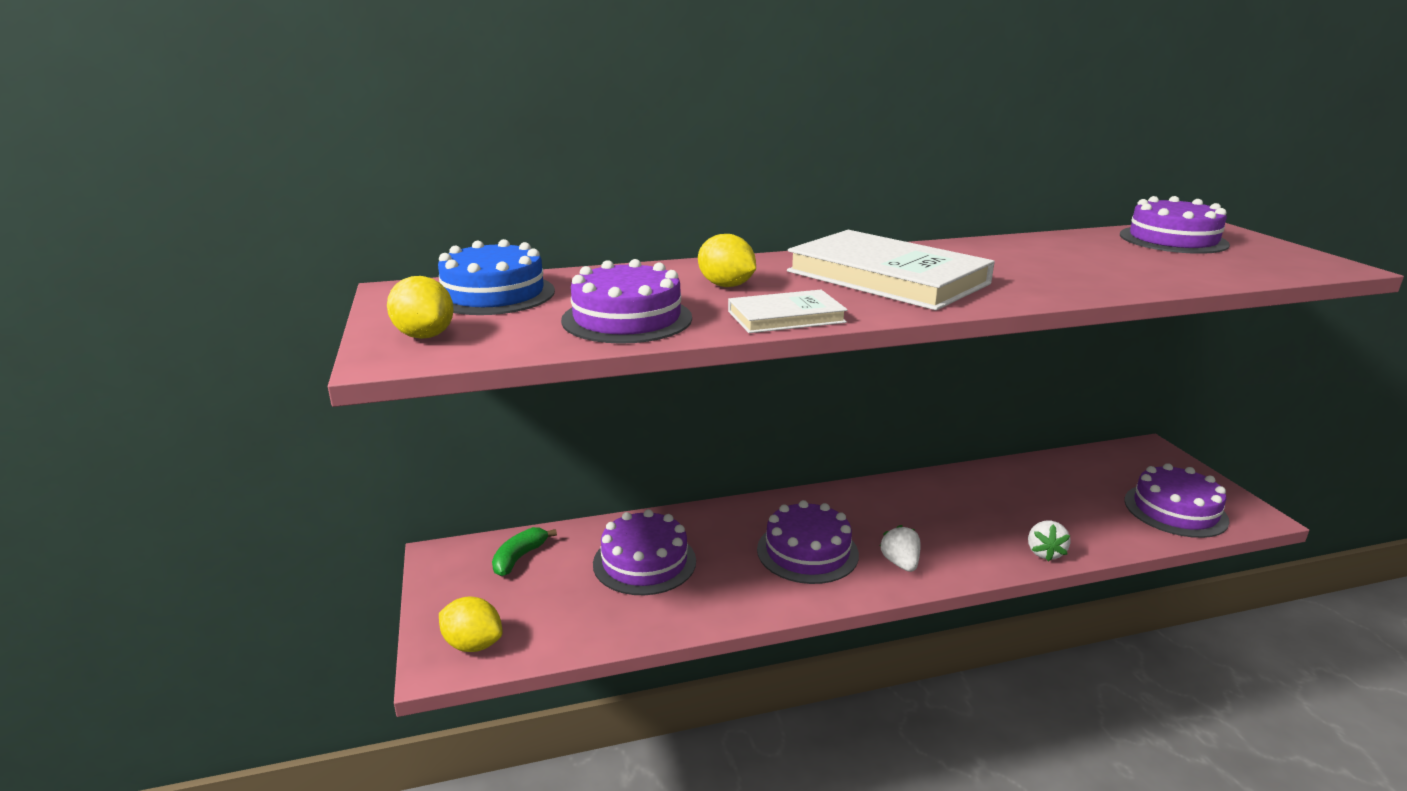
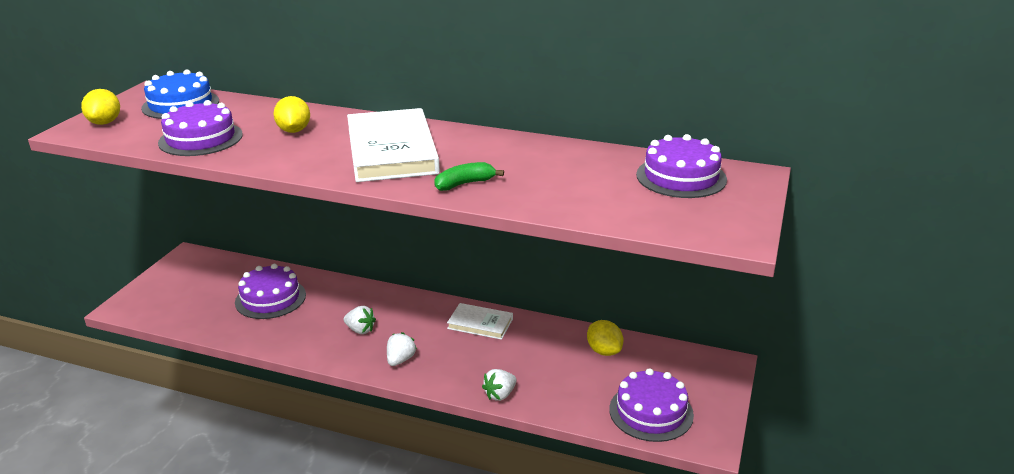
camera: 35 degrees right, 5 degrees up
(473, 644) = (143, 305): yellow lemon -> yellow lemon (604, 351)
(519, 558) = (218, 271): green banana -> green banana (465, 184)
(786, 317) = (272, 161): white book -> white book (480, 324)
(807, 552) = (360, 330): purple cake -> white strawberry

